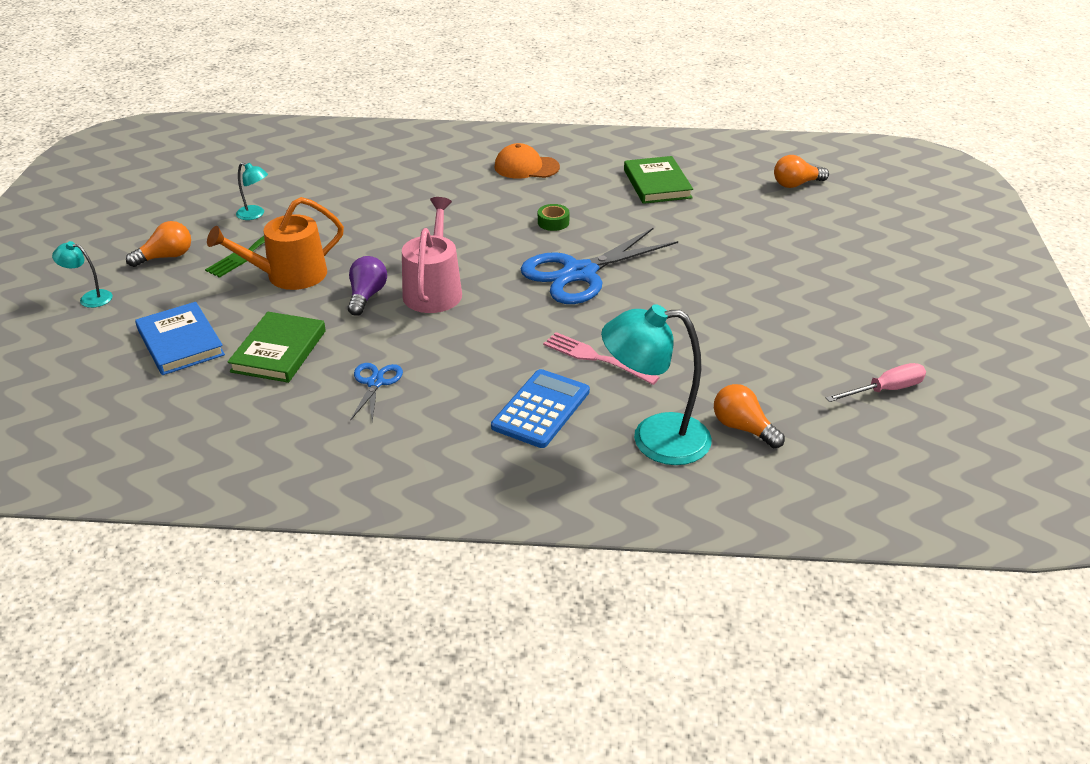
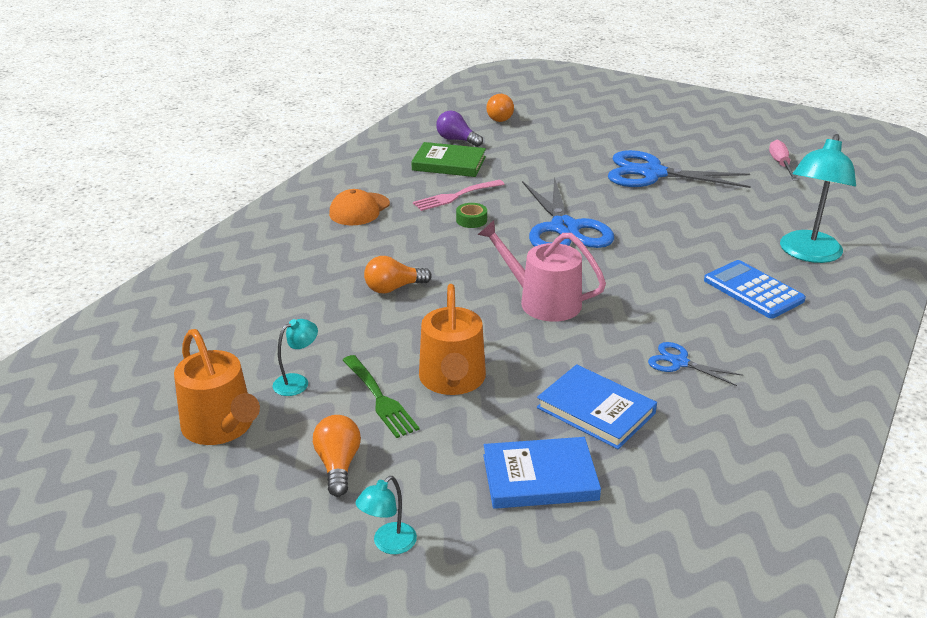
camera: 65 degrees left, 5 degrees down
(191, 204) = (221, 427): none -> orange watering can
(279, 351) = (596, 410): green book -> blue book
(367, 296) = (527, 339): purple light bulb -> purple light bulb (457, 140)
(596, 358) = (693, 251): pink fork -> pink fork (455, 196)
(743, 428) = (806, 220): orange light bulb -> orange light bulb (393, 288)
(757, 301) = (652, 173): none -> blue scissors

